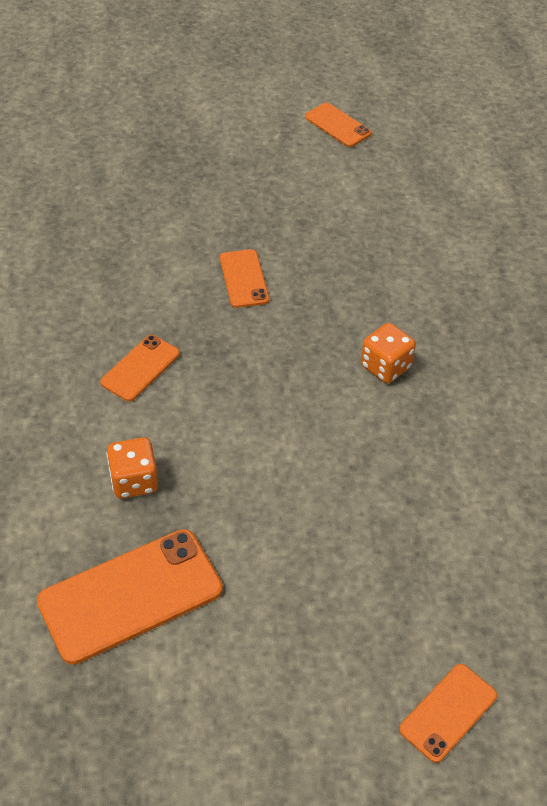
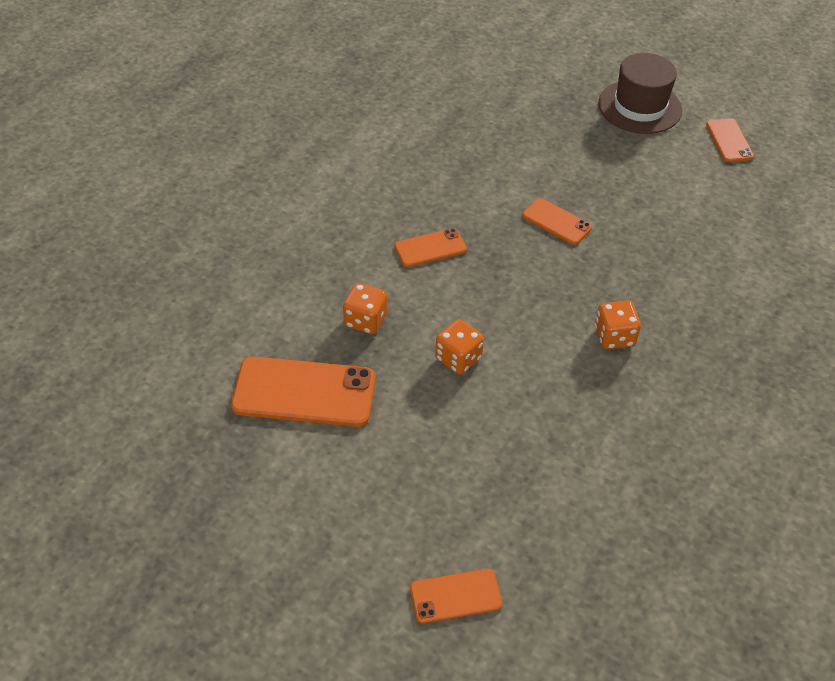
camera: 35 degrees right, 0 degrees up
(232, 127) = (640, 107): none -> brown hat
(244, 279) = (556, 221): orange phone -> orange phone turned 75 degrees counterclockwise
(260, 469) = (458, 358): none -> orange dice

